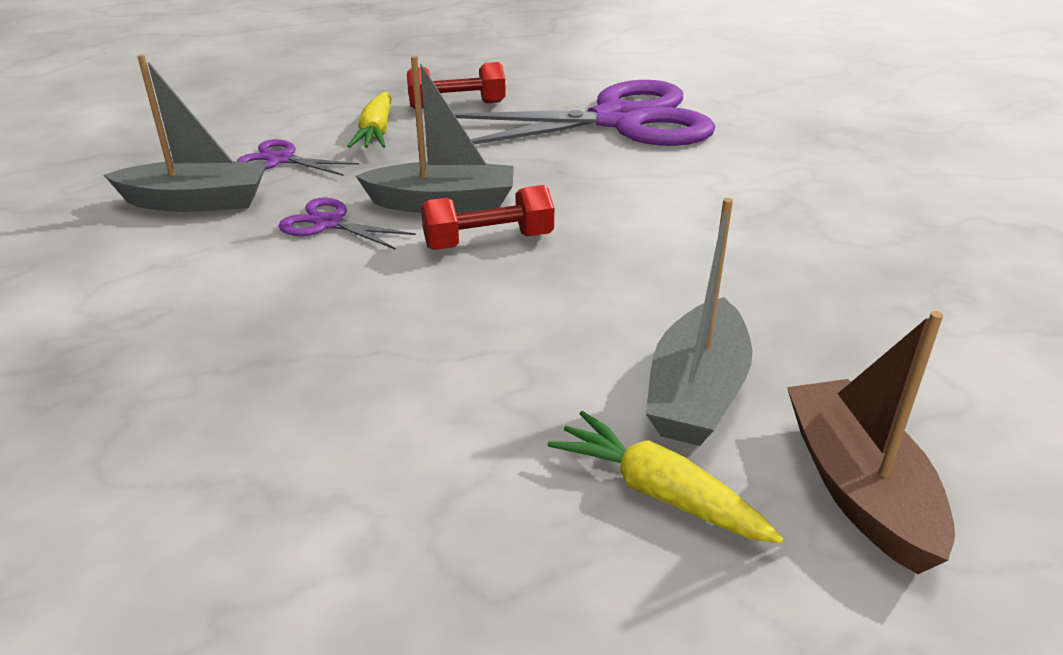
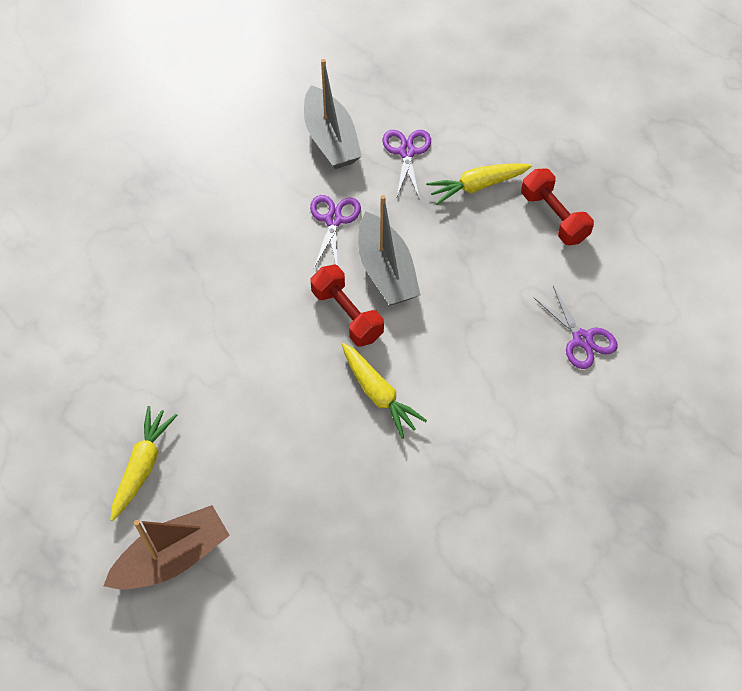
camera: 70 degrees right, 25 degrees up
(618, 121) = (582, 339): purple scissors -> purple scissors, size x0.41
(626, 242) = (378, 394): none -> yellow carrot
(696, 392) = (227, 468): grey boat -> none

